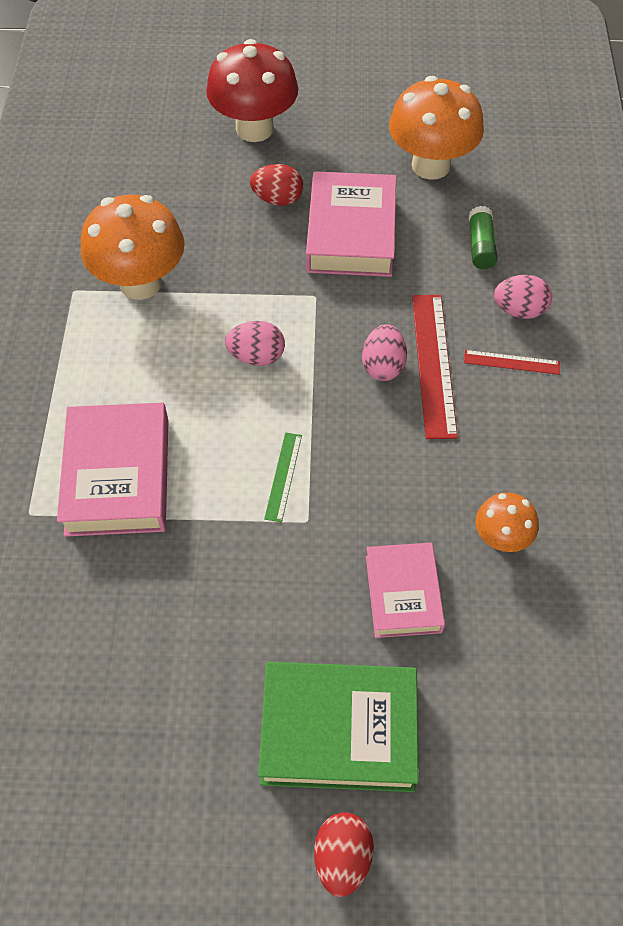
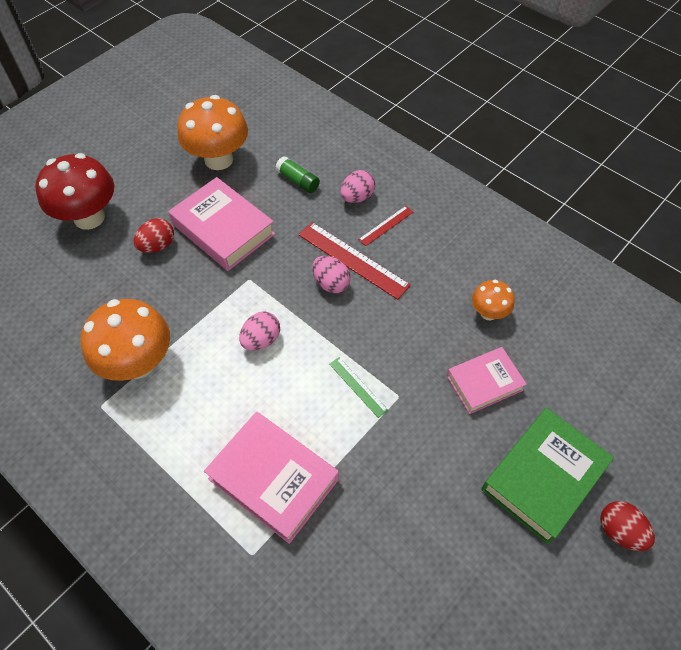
camera: 50 degrees left, 0 degrees up
(403, 593) = (484, 383): pink book -> pink book turned 60 degrees counterclockwise

